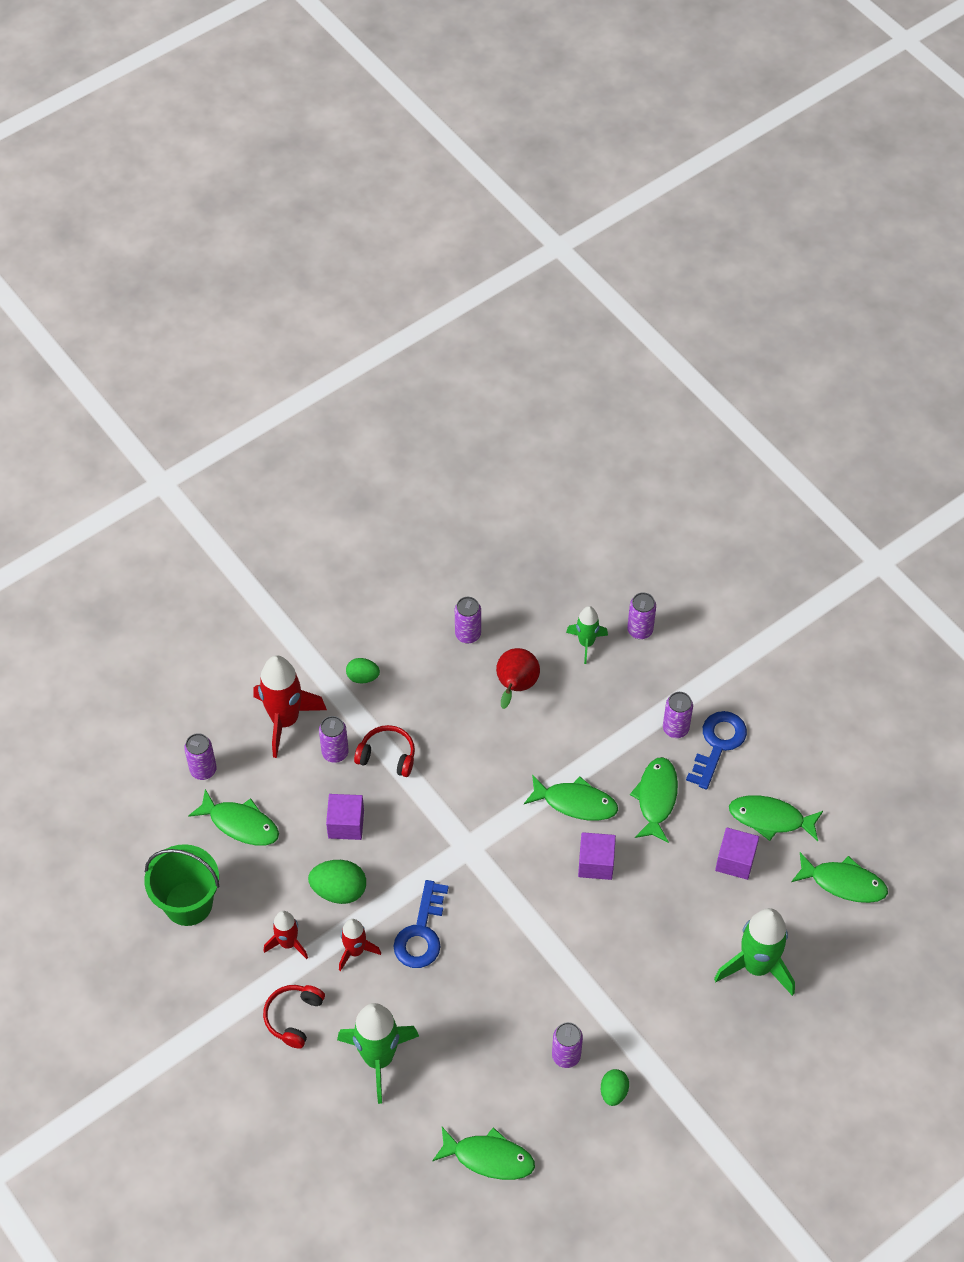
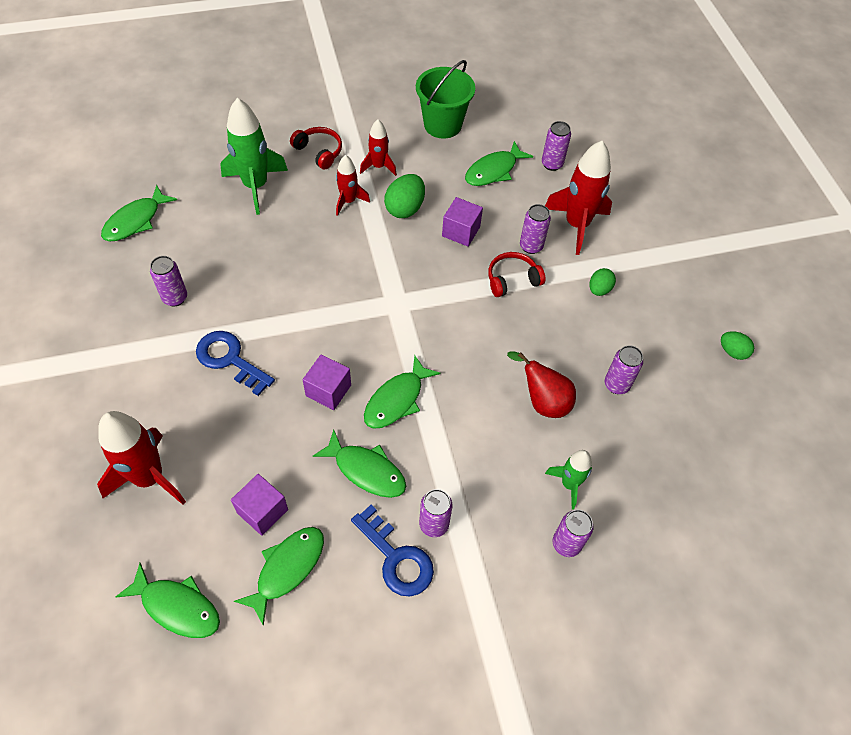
camera: 110 degrees right, 0 degrees up
(387, 755) = (512, 279): red headphones -> red headphones turned 150 degrees counterclockwise
(421, 932) = (339, 245): blue key -> blue key (230, 359)
(613, 1092) = (123, 317): green egg -> green egg (732, 352)
(756, 966) = (149, 477): green rocket -> red rocket
(843, 883) = (177, 606): green fish -> green fish turned 105 degrees counterclockwise

